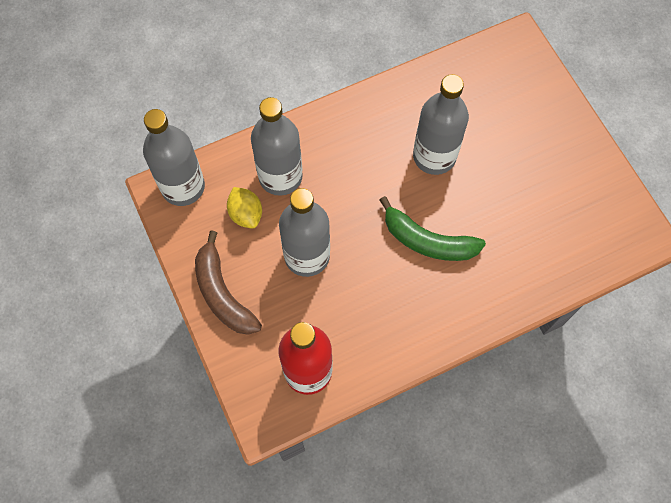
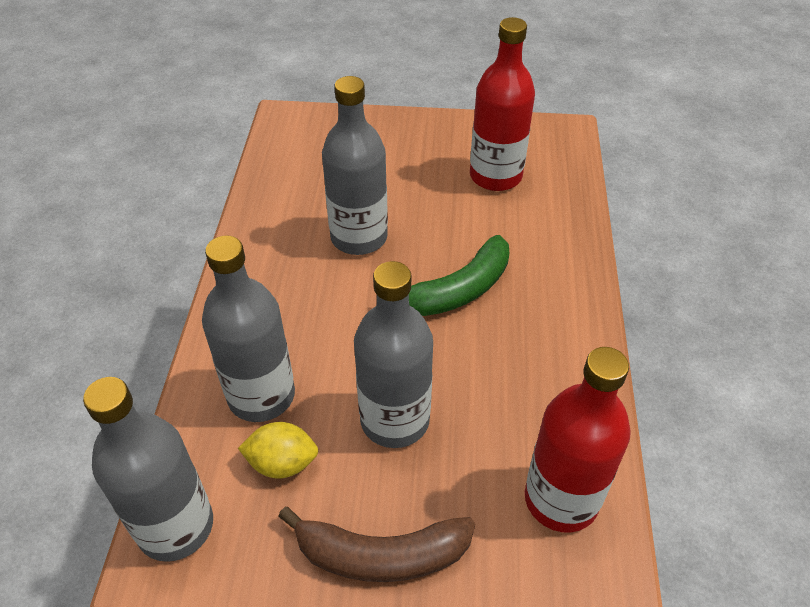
camera: 60 degrees left, 20 degrees down
(556, 211) = (495, 176): none -> red bottle

